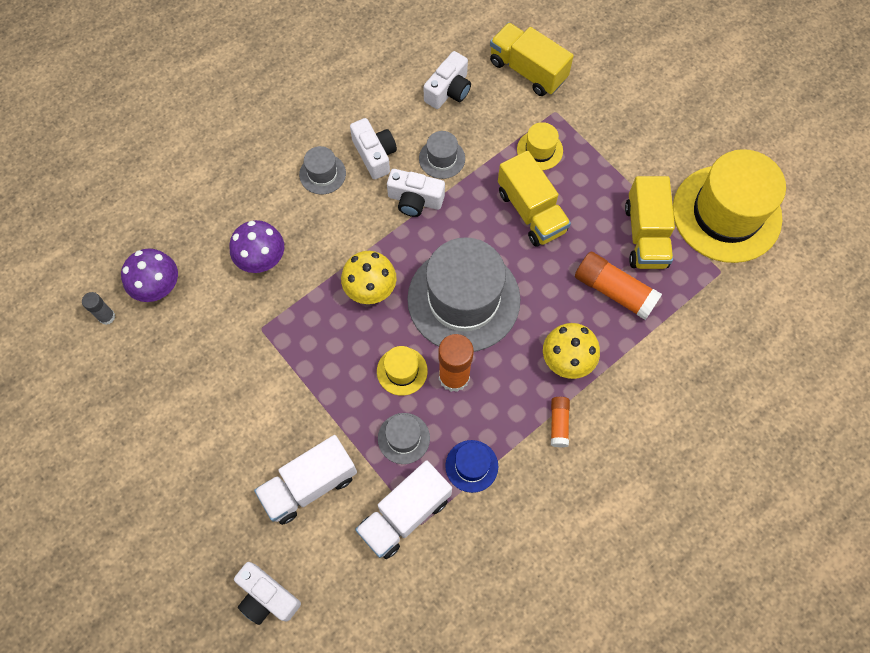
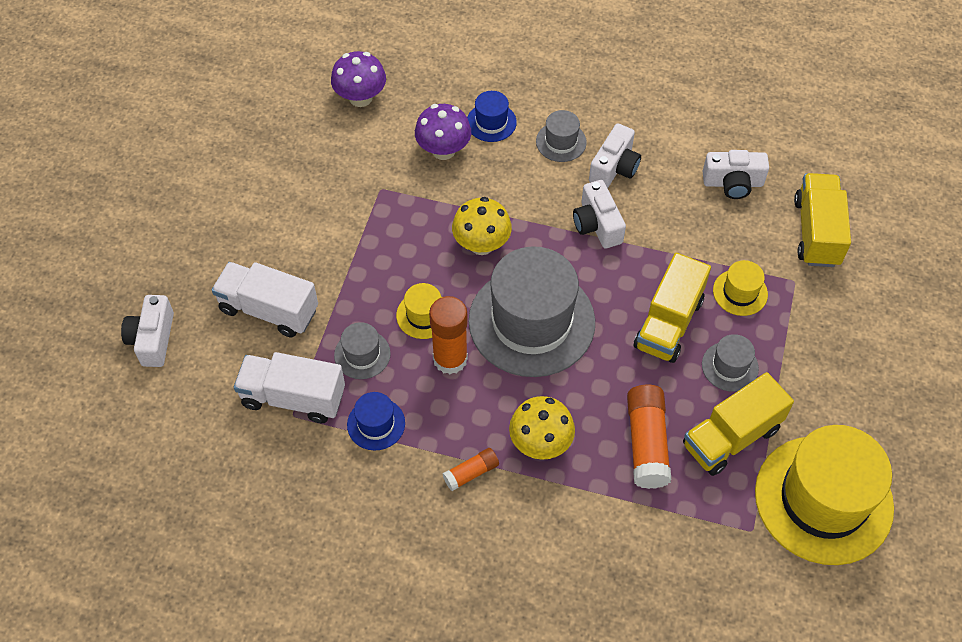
camera: 55 degrees right, 10 degrees down
(107, 317) = (308, 82): grey glue stick -> none
(264, 209) = (491, 122): none -> blue hat
(442, 158) = (658, 220): grey hat -> grey hat (730, 366)

